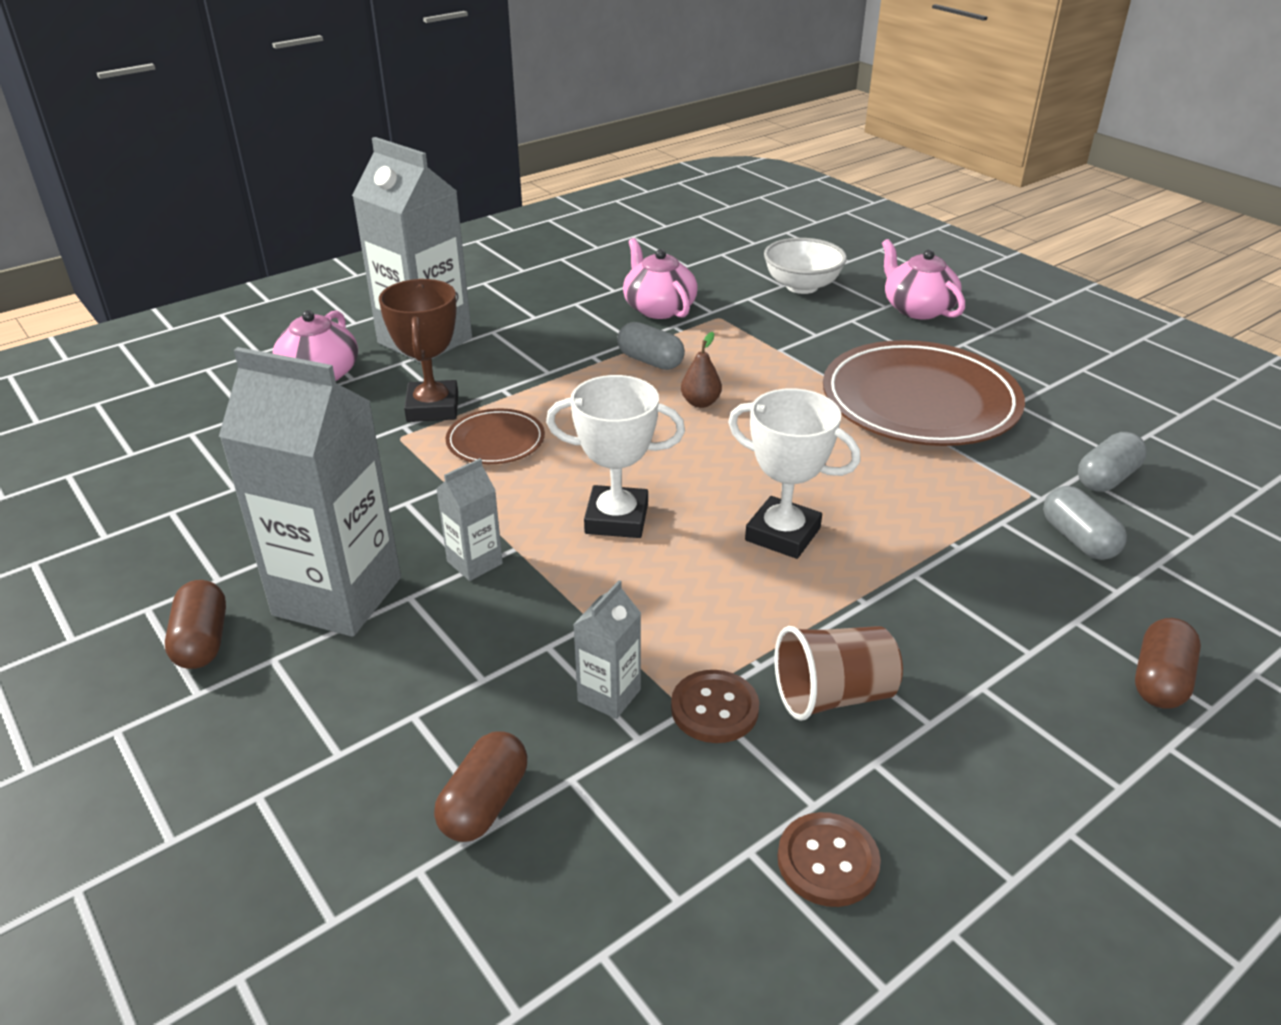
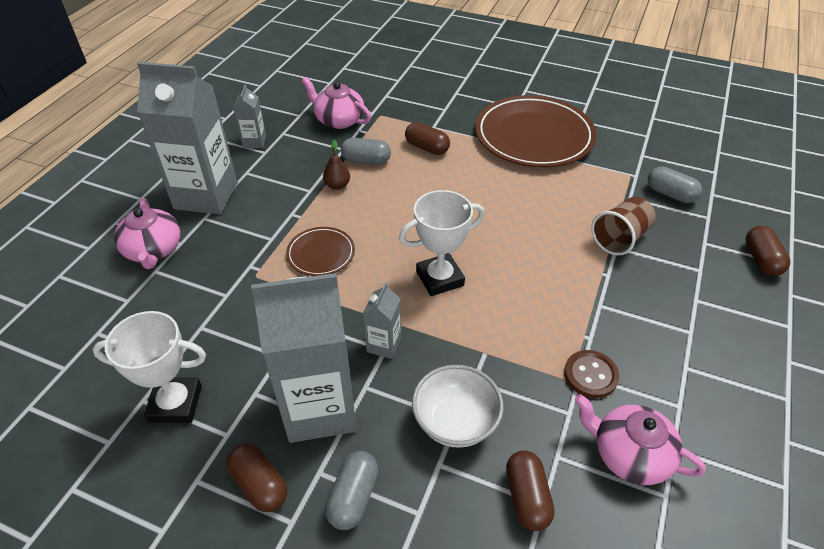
camera: 30 degrees left, 10 degrees up
(432, 408) = (257, 245): brown trophy -> none
(609, 695) = (532, 394): grey carton -> grey carton (254, 142)
(700, 403) = (420, 180): brown pear -> brown pear (337, 185)
(746, 370) = (427, 148): none -> brown capsule
(782, 534) = (535, 250): white trophy -> white trophy (175, 404)
(802, 286) = (410, 78): white bowl -> white bowl (455, 422)
(827, 861) = (710, 434): brown button -> none
(833, 696) = (637, 338): brown cup -> brown cup (620, 238)
(917, 309) = (484, 74): pink teapot -> pink teapot (629, 454)
(1106, 478) = (655, 152): grey capsule -> grey capsule (353, 497)

